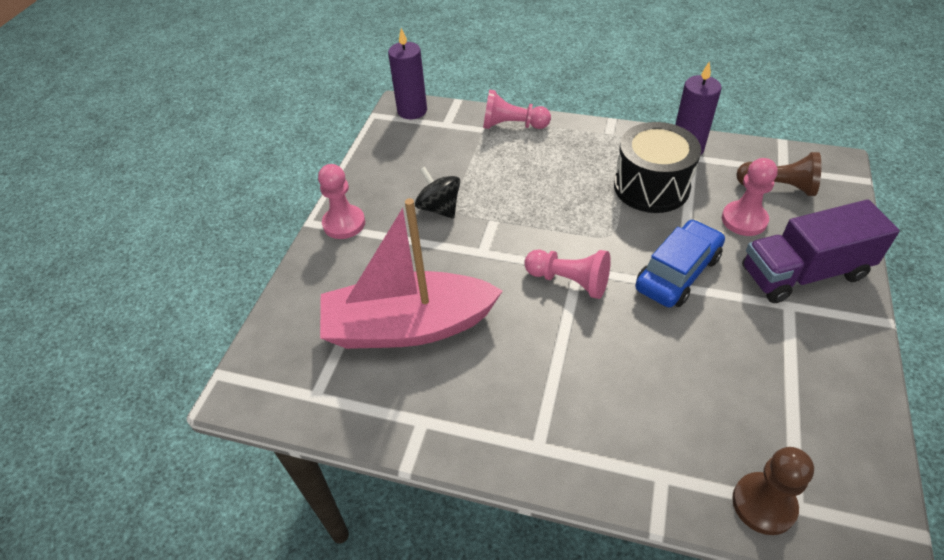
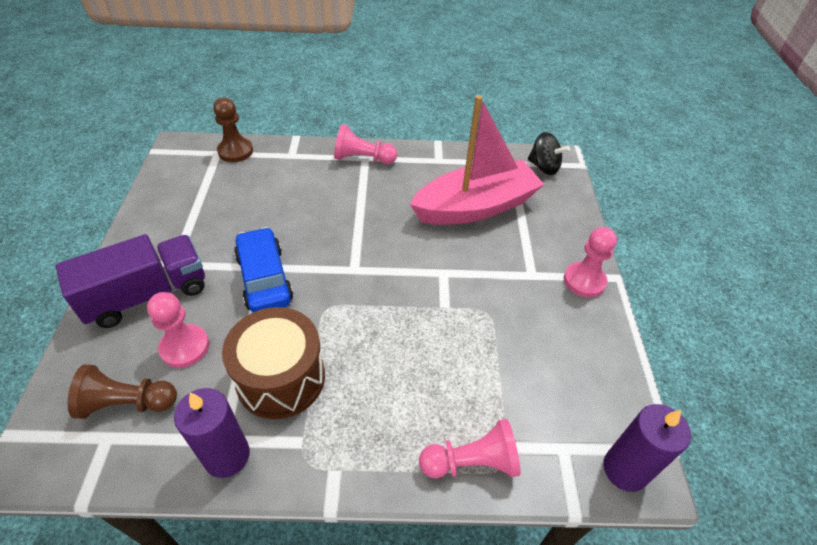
camera: 160 degrees right, 0 degrees up
(439, 208) = (504, 312): black spinning top -> black spinning top (544, 167)
(569, 281) = (360, 257): pink pawn -> pink pawn (362, 159)
(651, 187) = (281, 378): black drum -> brown drum
(678, 273) = (264, 278): blue car -> blue car turned 135 degrees clockwise

